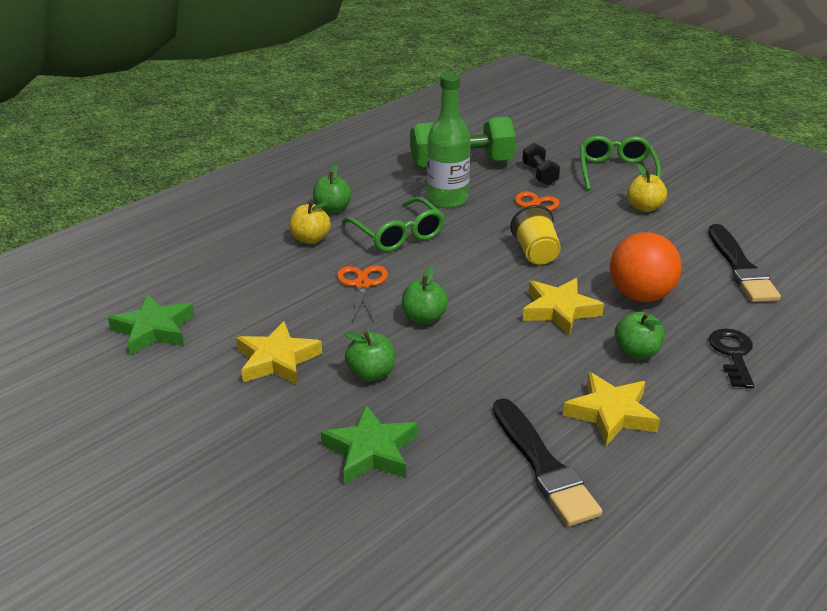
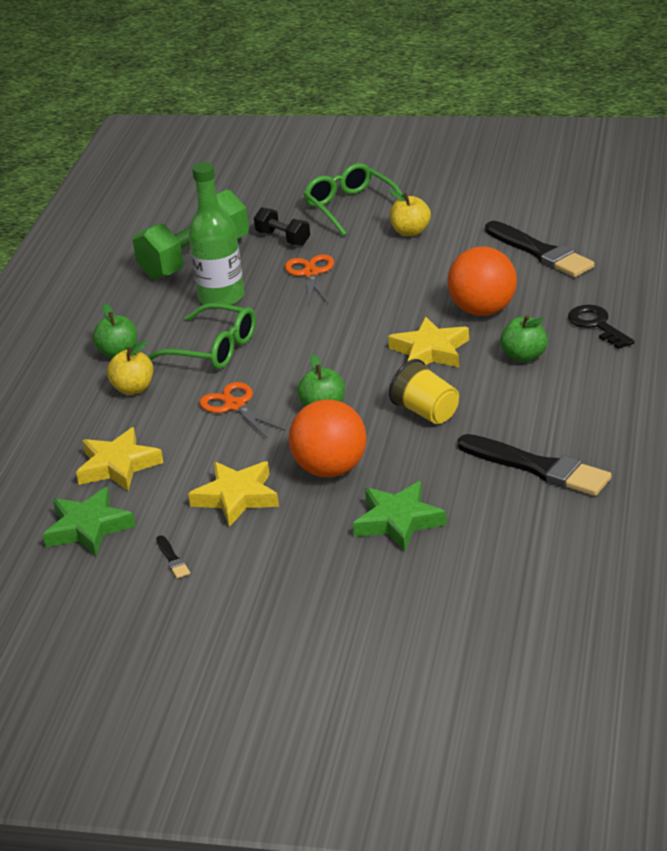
camera: 30 degrees left, 0 degrees up
(174, 387) = (172, 559): none -> black brush
(371, 373) = (331, 469): green apple -> orange ball
(535, 253) = (358, 312): yellow cup -> yellow cup (426, 412)
(610, 414) = (549, 409): yellow star -> yellow star (118, 466)

